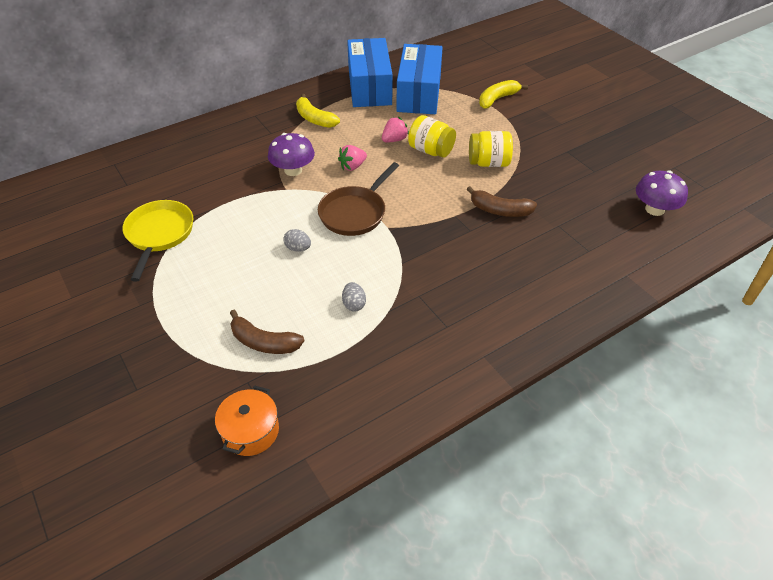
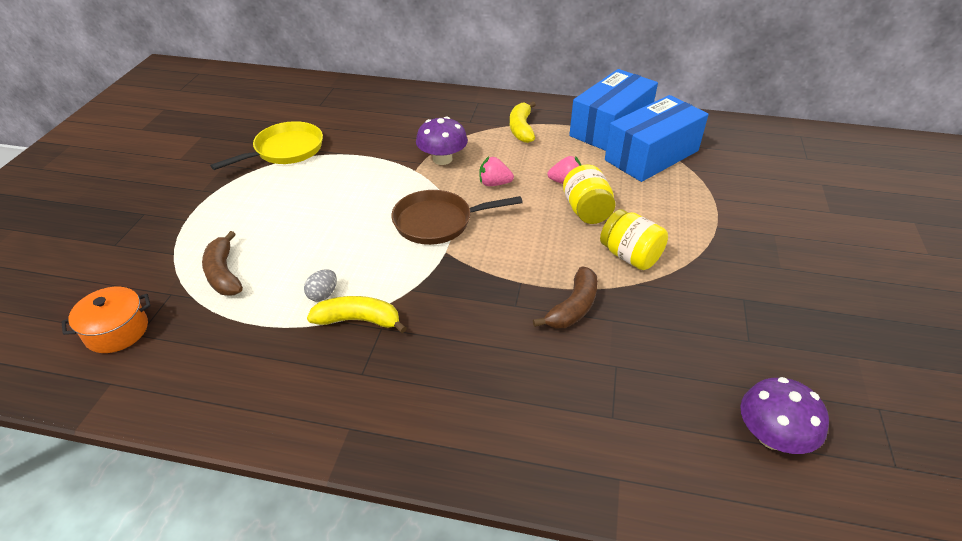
camera: 45 degrees right, 5 degrees down
(298, 248) = (353, 221): grey egg -> none
(497, 99) = (733, 202): yellow banana -> yellow banana (358, 320)
(500, 210) = (573, 307): brown banana -> brown banana turned 120 degrees counterclockwise

